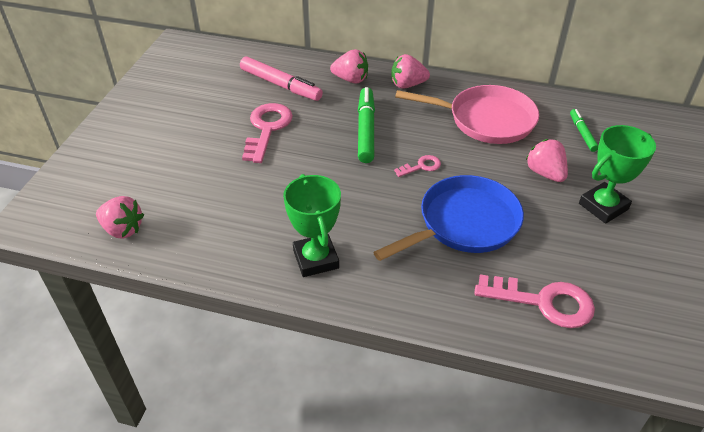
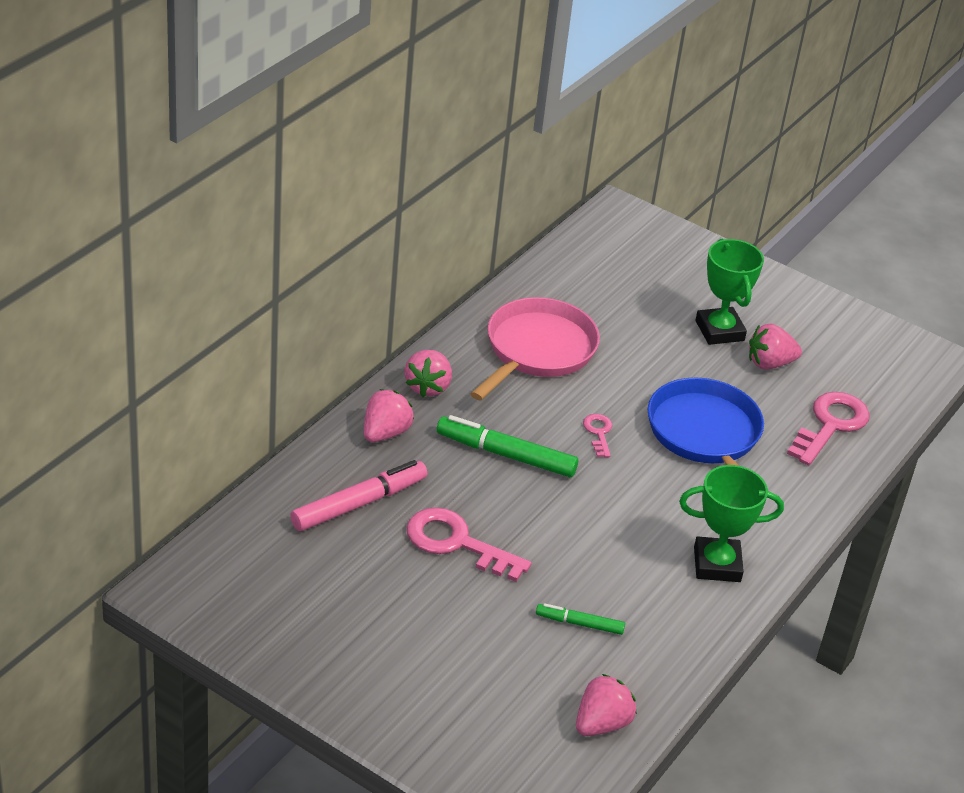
camera: 75 degrees left, 5 degrees down
(545, 173) = (652, 346): pink strawberry -> pink strawberry (769, 363)
(582, 133) = (598, 291): green marker -> green marker (579, 623)

